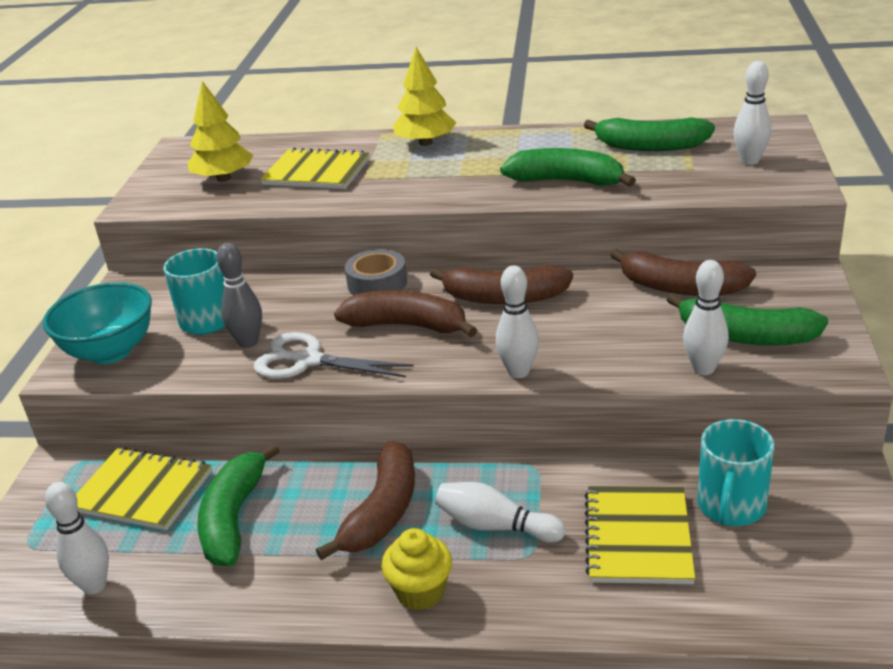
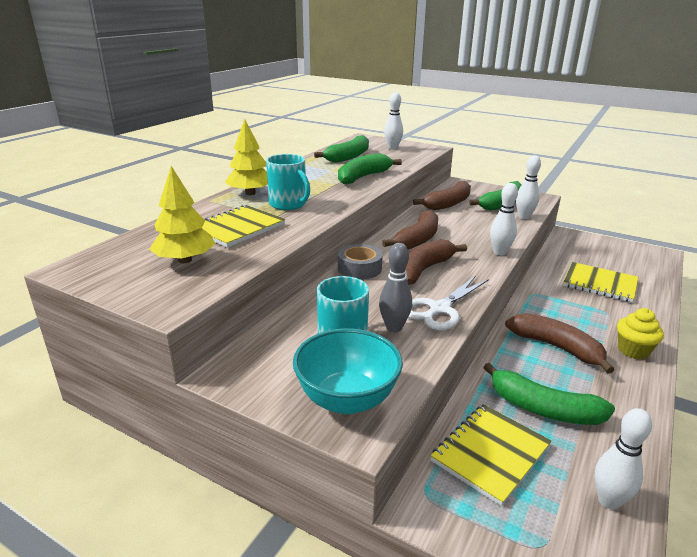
camera: 70 degrees left, 5 degrees down
(495, 526) = (581, 316): white bowling pin -> none
(731, 507) = (583, 260): turquoise mug -> turquoise mug (288, 204)

